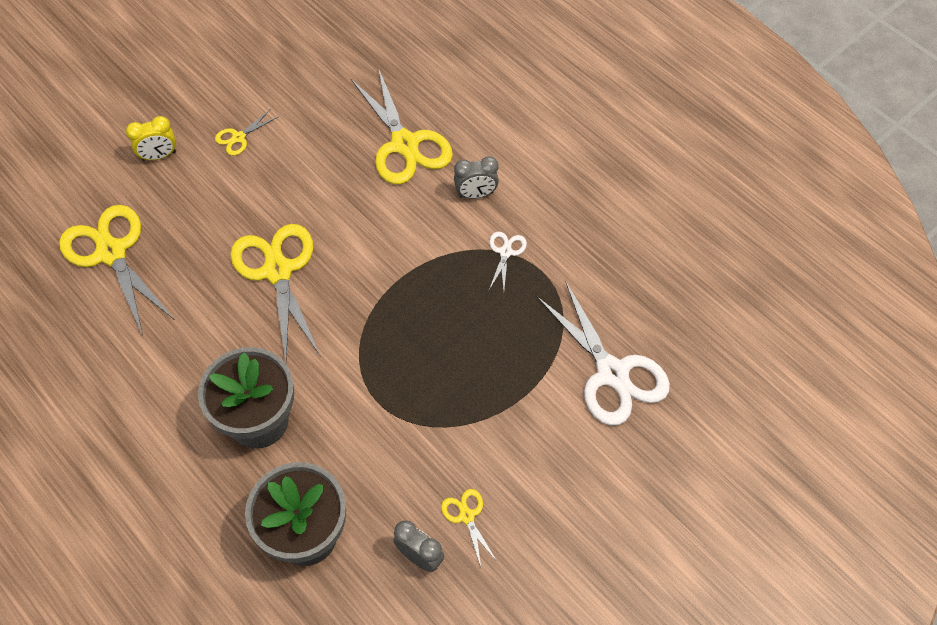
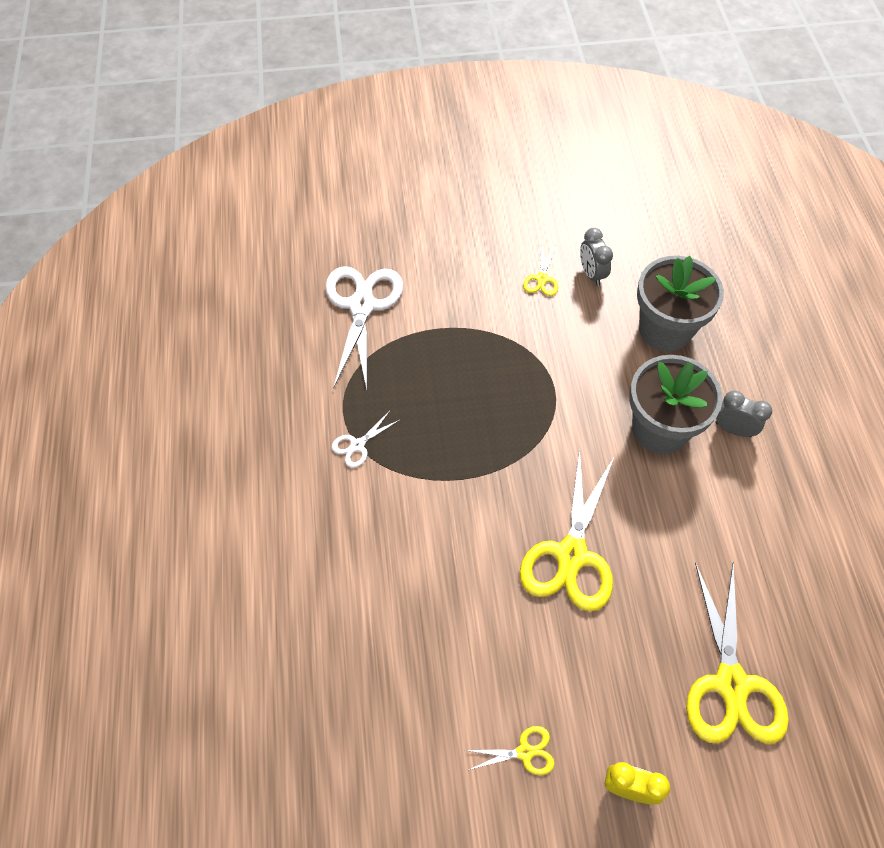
camera: 145 degrees left, 0 degrees up
(405, 144) = (357, 619): yellow scissors -> none
(476, 194) = (336, 517): grey clock -> grey clock (733, 429)

